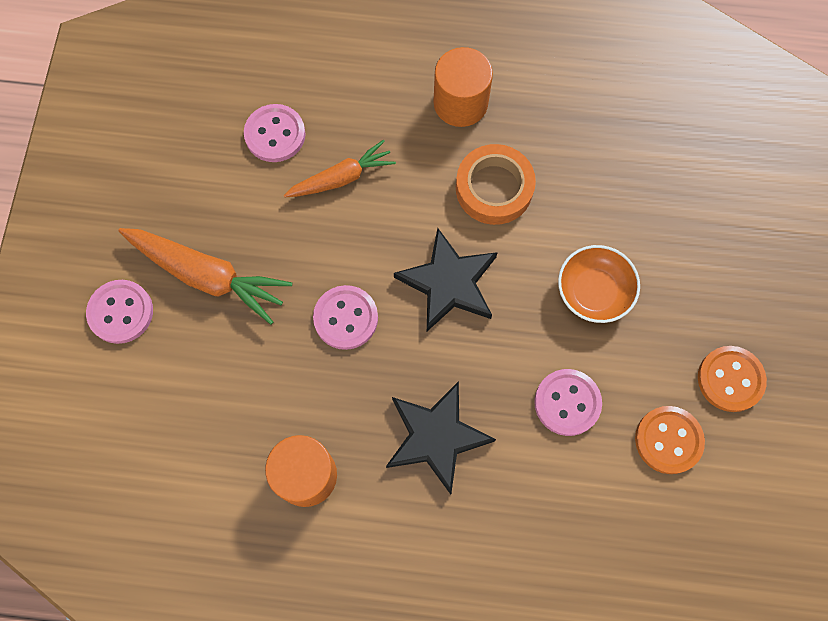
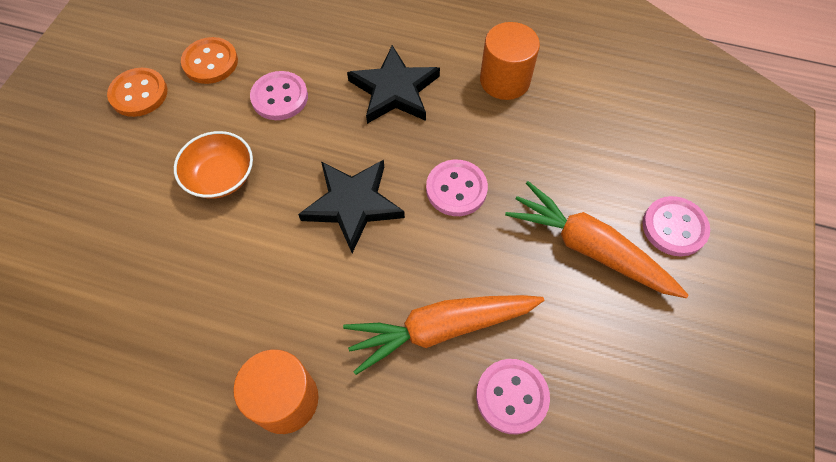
camera: 170 degrees left, 10 degrees down
(341, 178) = (440, 329): orange carrot -> orange carrot, size x1.55
(494, 188) = (280, 289): orange tape -> none

